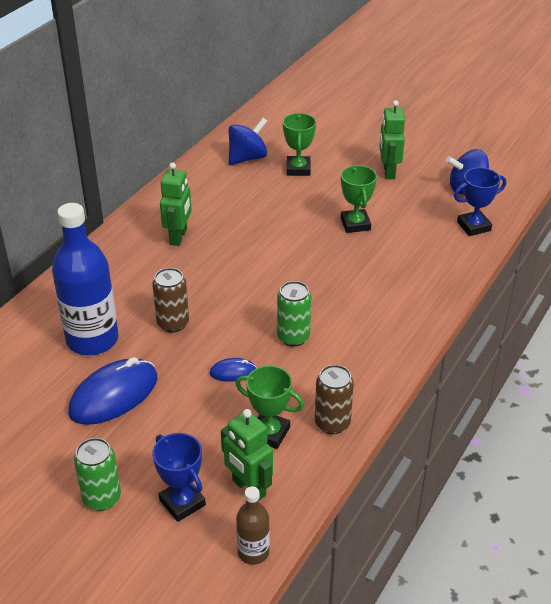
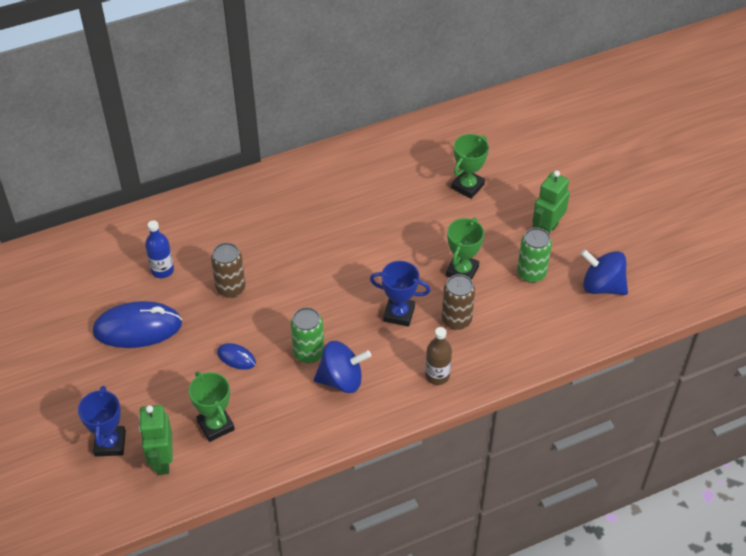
camera: 35 degrees right, 10 degrees up
(92, 340) = (162, 270): blue bottle -> blue bottle, size x0.49
(102, 498) = (63, 407): green can -> green can (531, 273)
(178, 237) = (305, 207): green robot -> none
(247, 158) = (434, 152): blue spinning top -> blue spinning top (341, 380)
(253, 552) = (122, 511): brown bottle -> brown bottle (437, 375)
(332, 423) = (267, 445): brown can -> brown can (456, 320)
(474, 226) = (566, 330): blue trophy -> blue trophy (399, 314)

